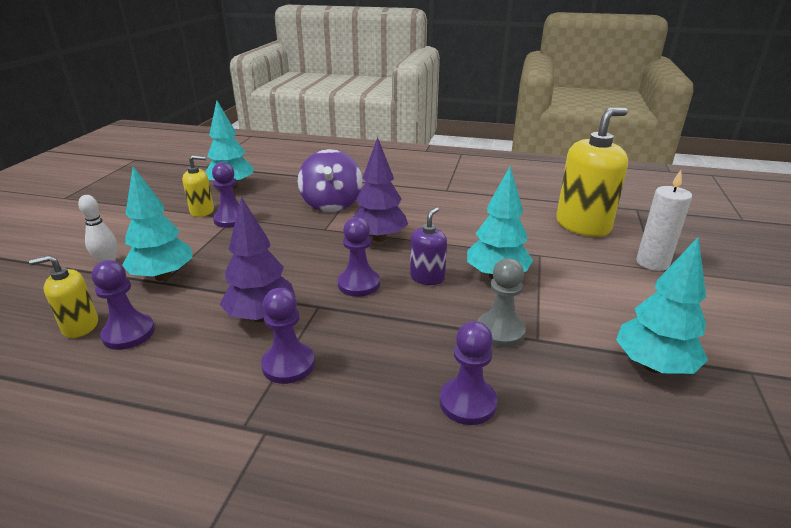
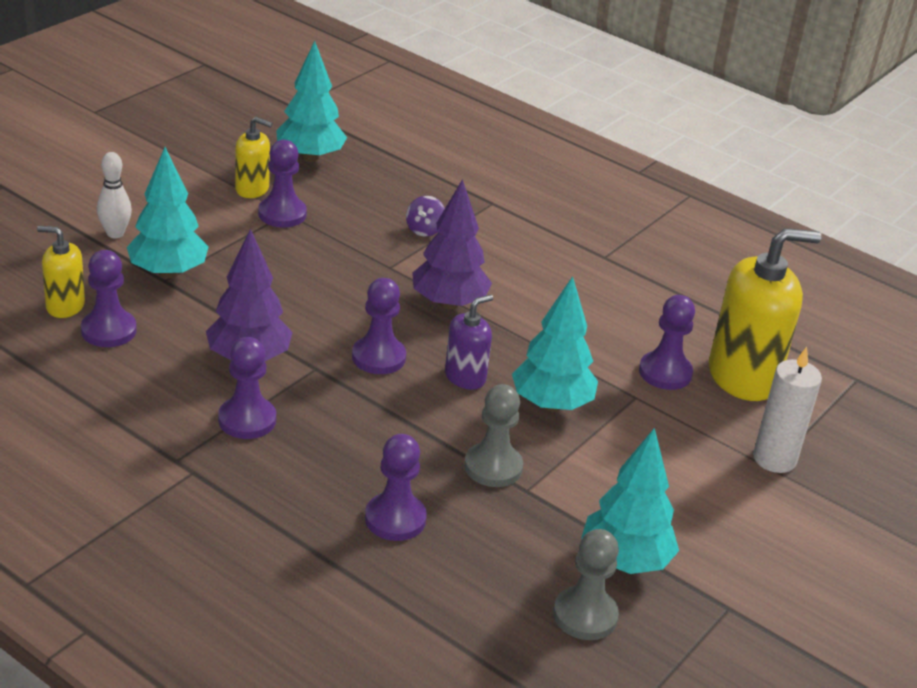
camera: 20 degrees right, 5 degrees up
(331, 204) = (424, 230): purple spinning top -> purple spinning top, size x0.44
(541, 236) = (665, 373): none -> purple pawn
(678, 424) = (585, 615): none -> grey pawn

